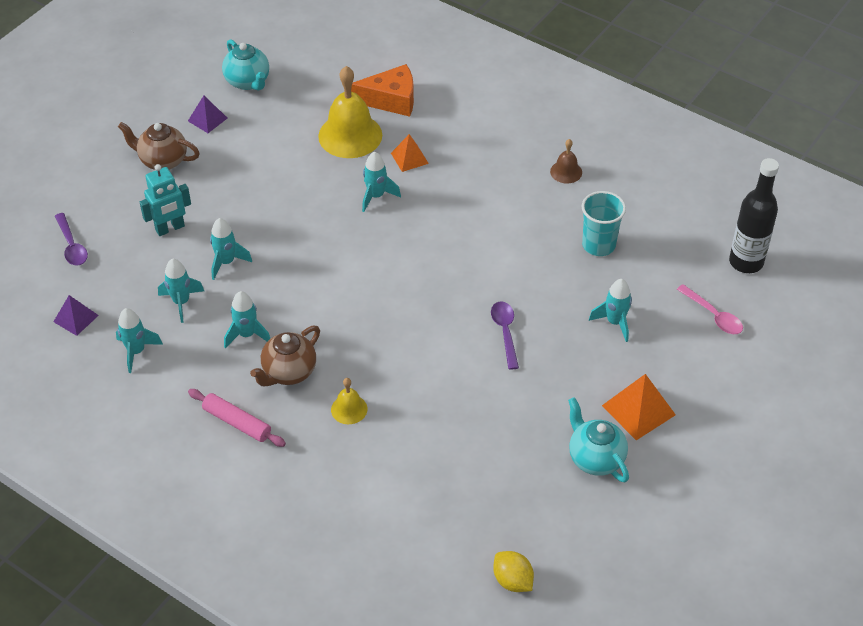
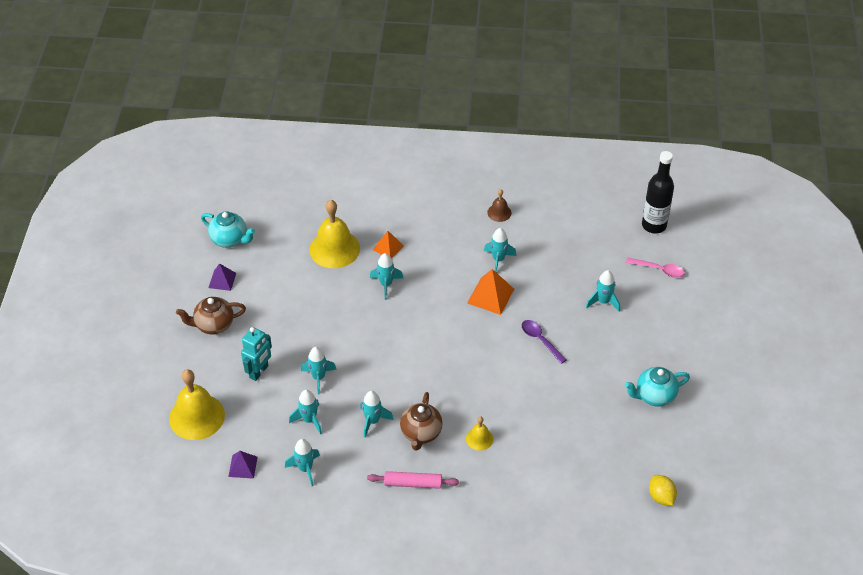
camera: 30 degrees left, 0 degrees up
(72, 246) = (197, 416): purple spoon -> yellow bell
(391, 100) = (343, 211): orange cheese -> none
(512, 580) = (661, 497): yellow lemon -> yellow lemon turned 45 degrees clockwise
(525, 222) = (498, 259): none -> turquoise rocket
(595, 458) = (654, 396): turquoise teapot -> turquoise teapot turned 45 degrees counterclockwise
(598, 245) = (556, 254): turquoise cup -> none
(638, 410) = (657, 352): orange pyramid -> orange pyramid (490, 296)

